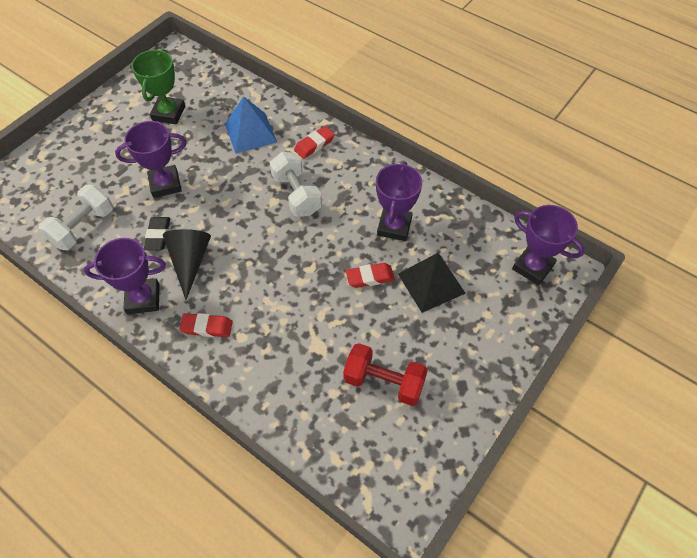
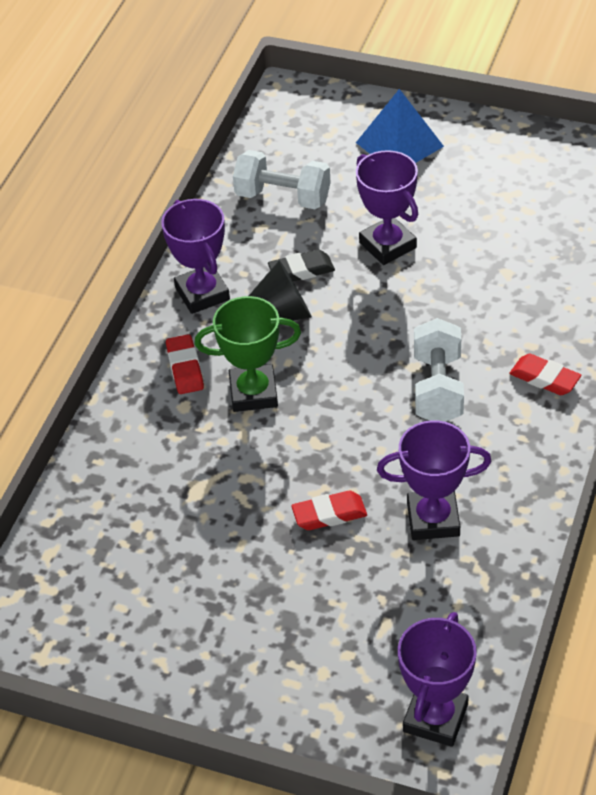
camera: 75 degrees right, 10 degrees down
(168, 113) = (516, 199): green trophy -> green trophy (253, 393)
(250, 132) = (528, 298): blue pyramid -> blue pyramid (399, 144)
(296, 194) = (438, 388): white dumbbell -> white dumbbell turned 45 degrees counterclockwise
(370, 277) = (329, 514): red eraser -> red eraser turned 75 degrees counterclockwise
(384, 382) = (170, 575): red dumbbell -> none
(431, 283) = (349, 590): black pyramid -> none

